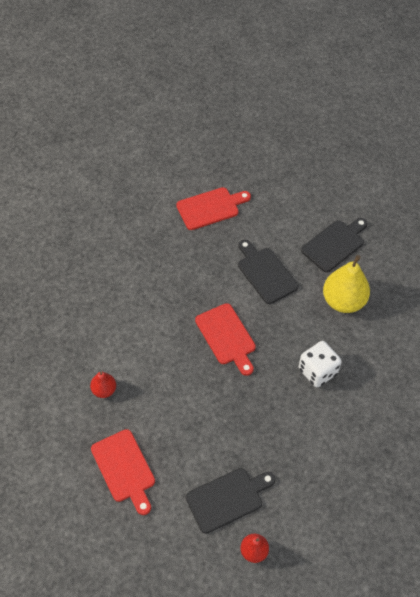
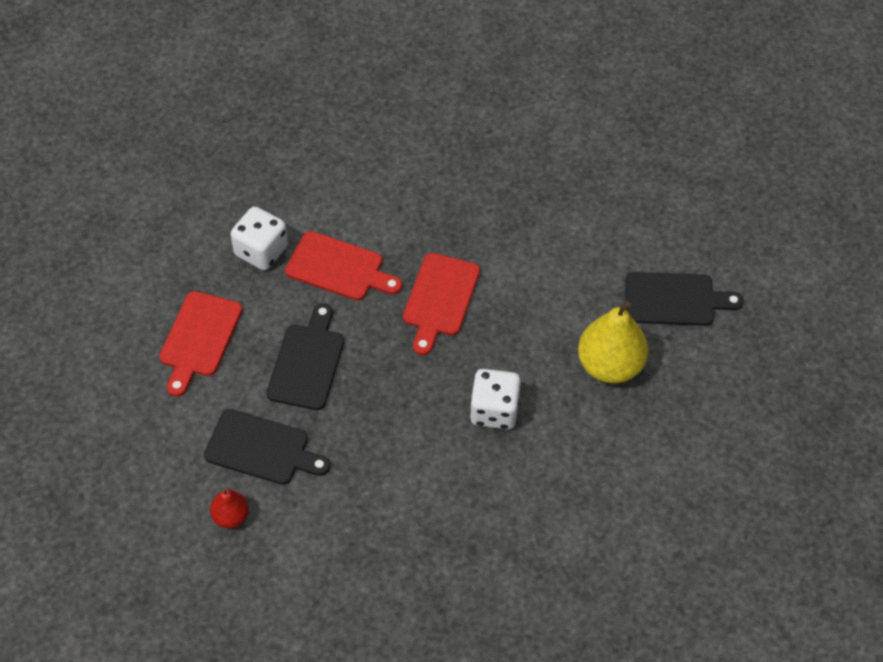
camera: 45 degrees right, 0 degrees up
(104, 390) = (261, 251): red pear -> white dice
(210, 208) = (578, 155): red cutting board -> red cutting board (338, 268)
(265, 273) = (558, 269): black cutting board -> black cutting board (307, 363)

